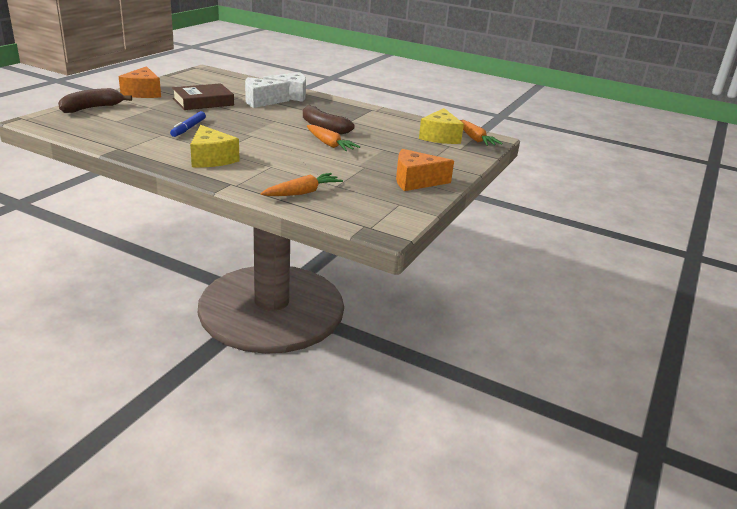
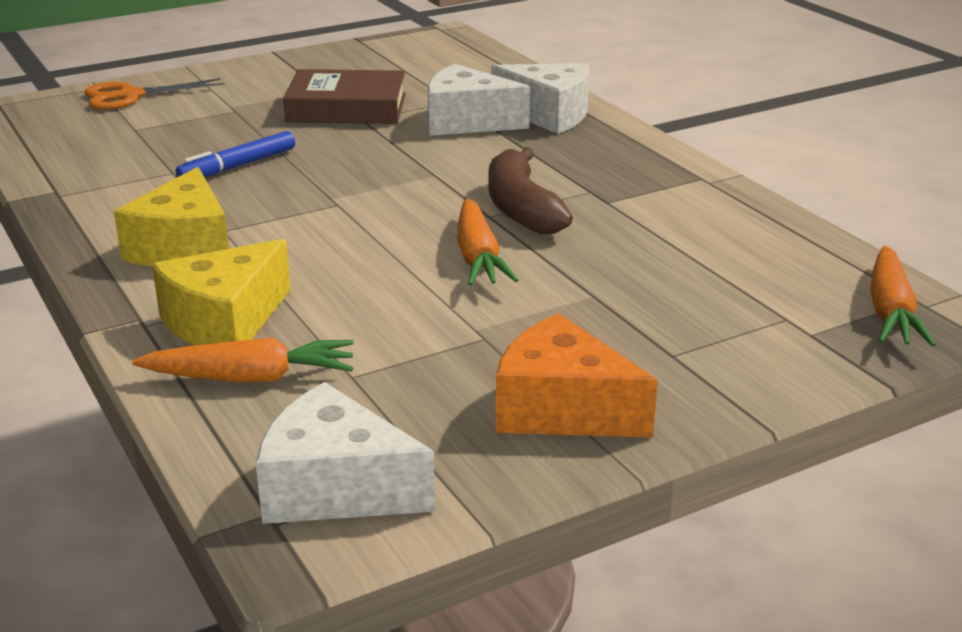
camera: 35 degrees right, 0 degrees up
(92, 108) = (130, 96): brown banana -> orange scissors
(143, 93) = (262, 73): orange cheese -> none
(376, 215) = (335, 488): none -> white cheese
(440, 137) = (791, 286): yellow cheese -> yellow cheese (224, 322)

